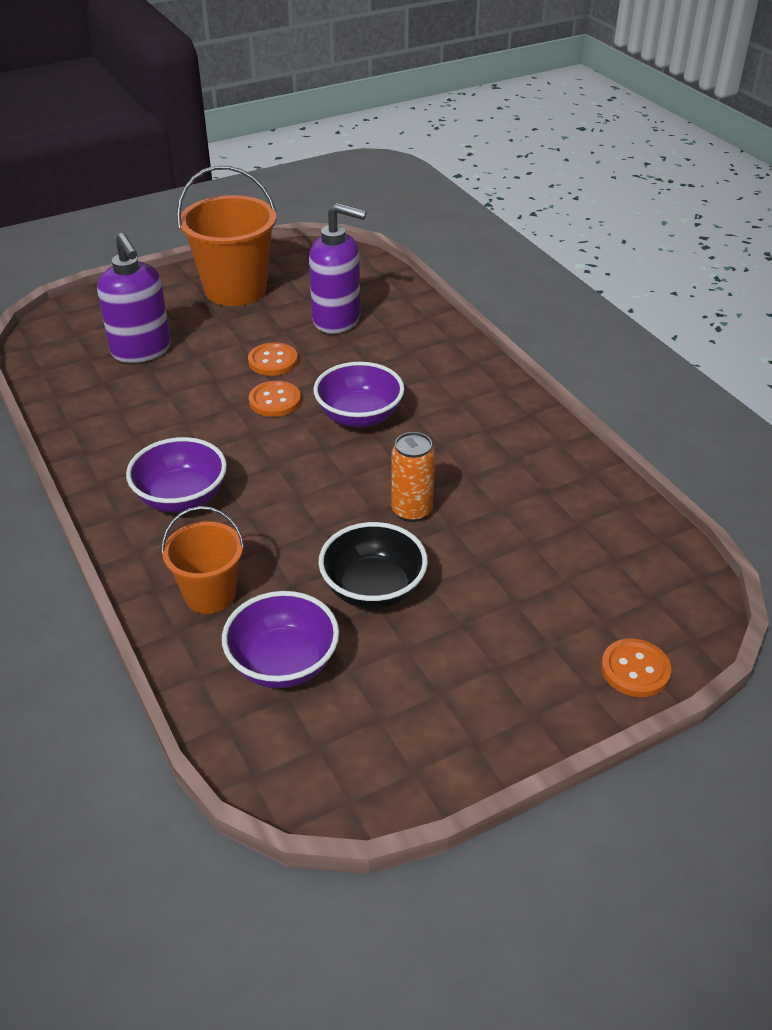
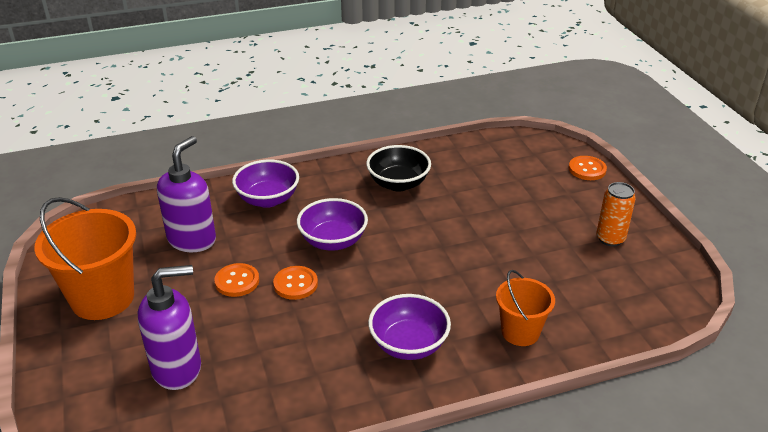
camera: 80 degrees left, 5 degrees down
(283, 663) = (585, 300): purple bowl -> purple bowl (268, 199)
(373, 589) = (520, 254): black bowl -> black bowl (398, 184)
(411, 511) = (446, 229): orange can -> orange can (610, 239)

